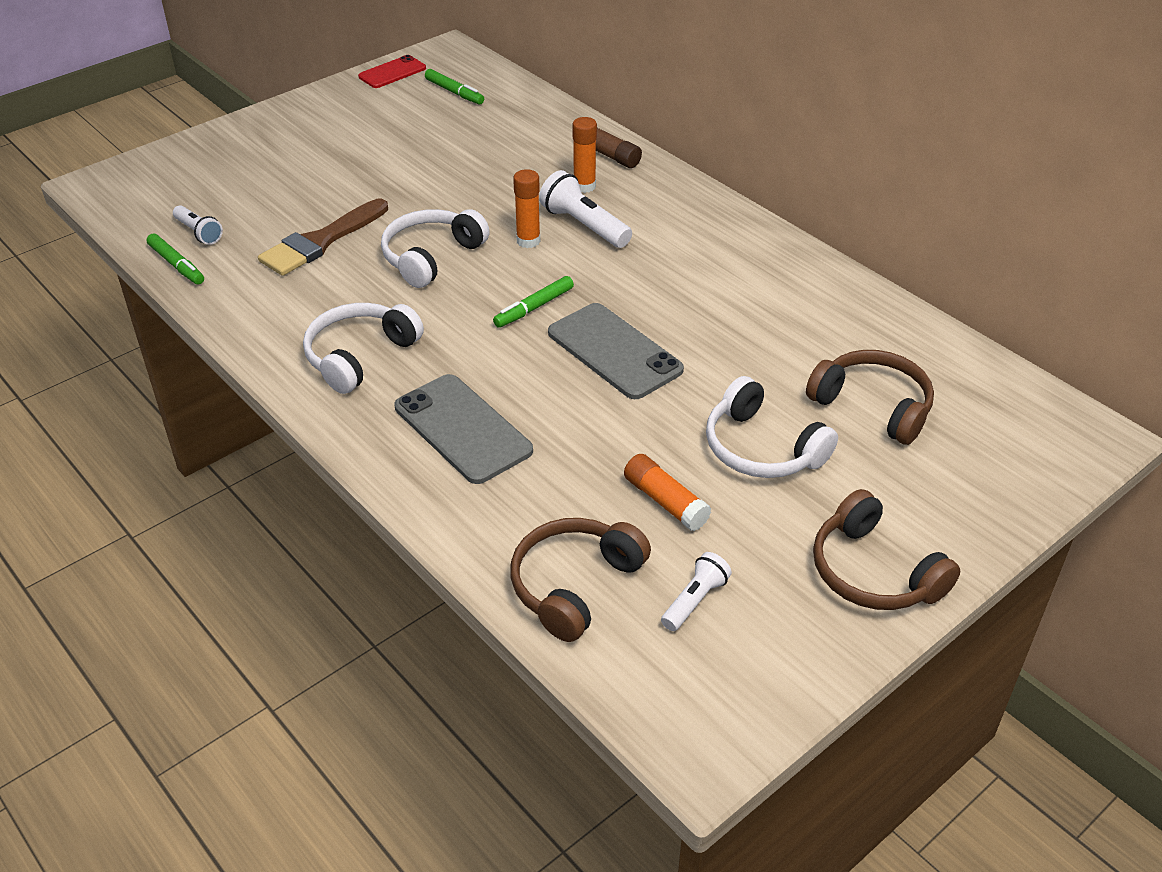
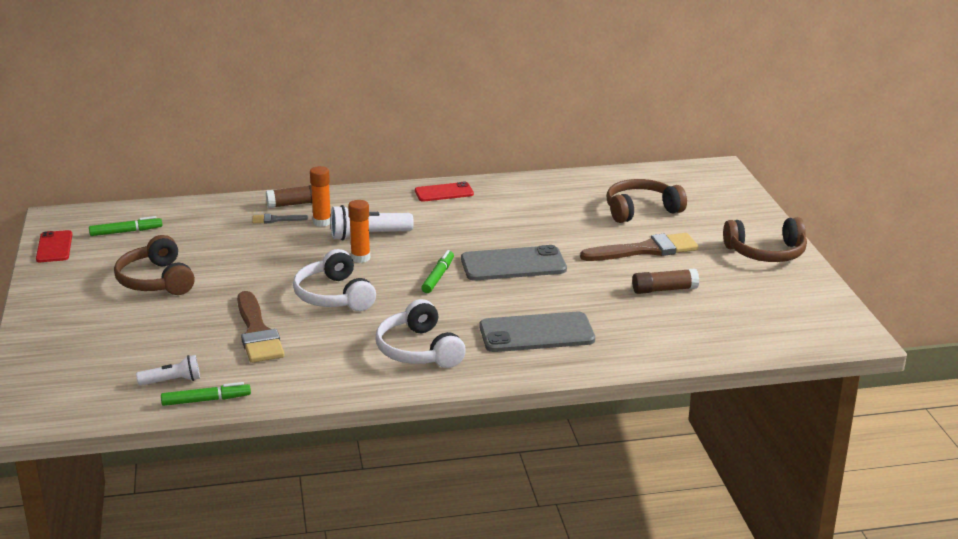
camera: 60 degrees left, 15 degrees down
(534, 308) = (438, 277): green marker -> green marker turned 150 degrees counterclockwise
(561, 158) = (276, 219): none -> grey brush
(574, 585) = (709, 336): brown headphones -> brown headphones (156, 281)
(665, 501) = (664, 290): orange glue stick -> brown glue stick
(695, 600) = (749, 305): white flashlight -> none
(743, 235) = (444, 192): none -> red phone
(761, 448) = (646, 250): white headphones -> brown brush

